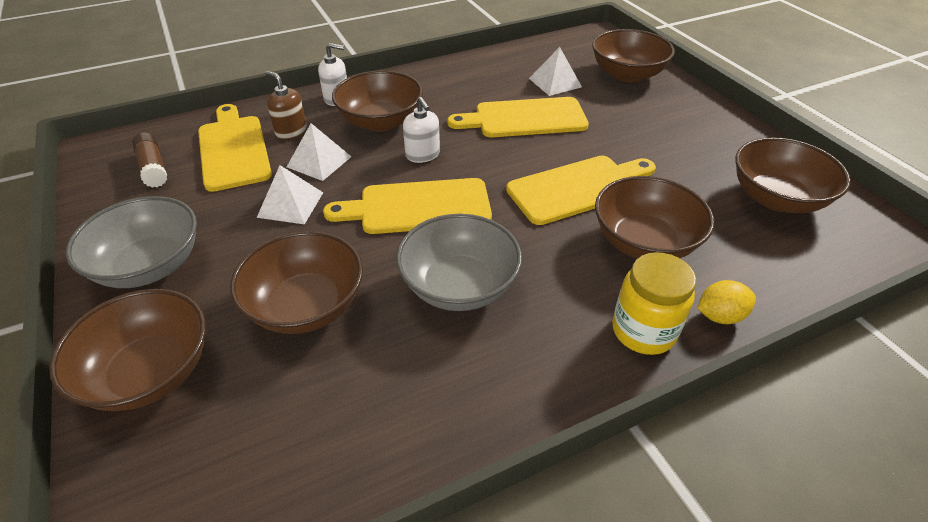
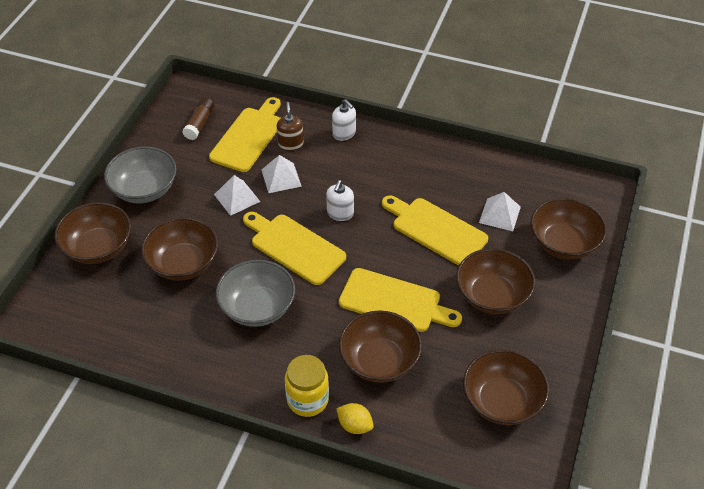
camera: 45 degrees right, 5 degrees up
(381, 122) = (347, 171): brown bowl -> brown bowl (492, 296)

